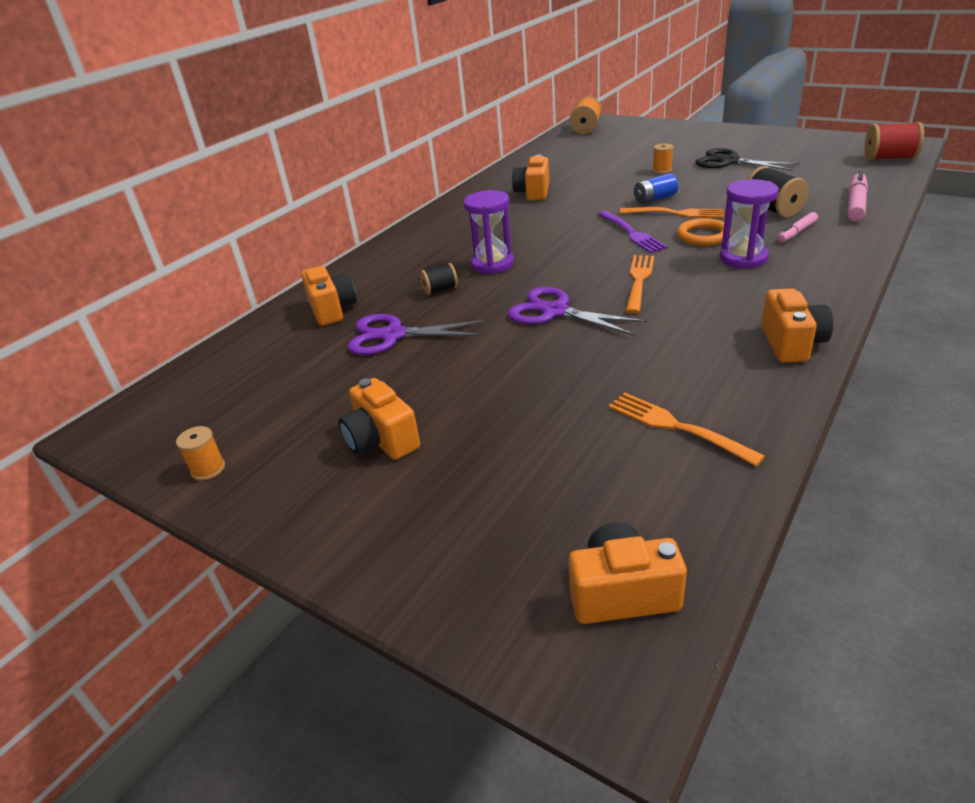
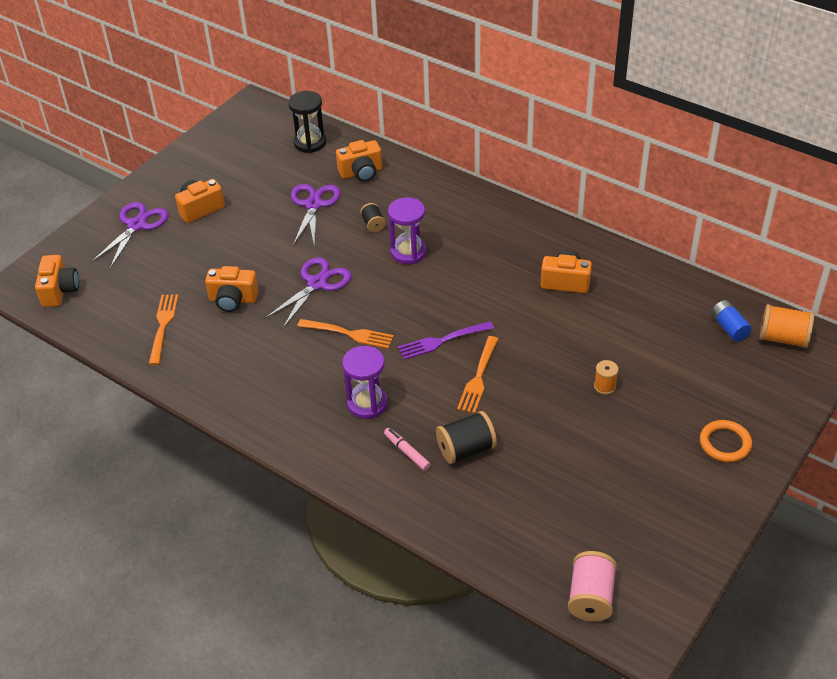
camera: 90 degrees right, 10 degrees up
(208, 469) = (201, 149): orange spool -> none
(245, 358) = (310, 143): none -> black hourglass
(416, 514) = (137, 225): none -> purple scissors
(654, 199) = (520, 368): blue battery -> blue battery (729, 328)
(677, 427) = (163, 326): orange fork -> orange fork turned 45 degrees counterclockwise
(703, 236) = (420, 387): orange ring -> orange ring (725, 443)
(729, 162) = (618, 448): black scissors -> none
(791, 343) = (228, 398): orange camera -> orange camera (233, 300)
(856, 204) = (460, 517): pink marker -> none
(889, 158) = (591, 597): red spool -> pink spool

